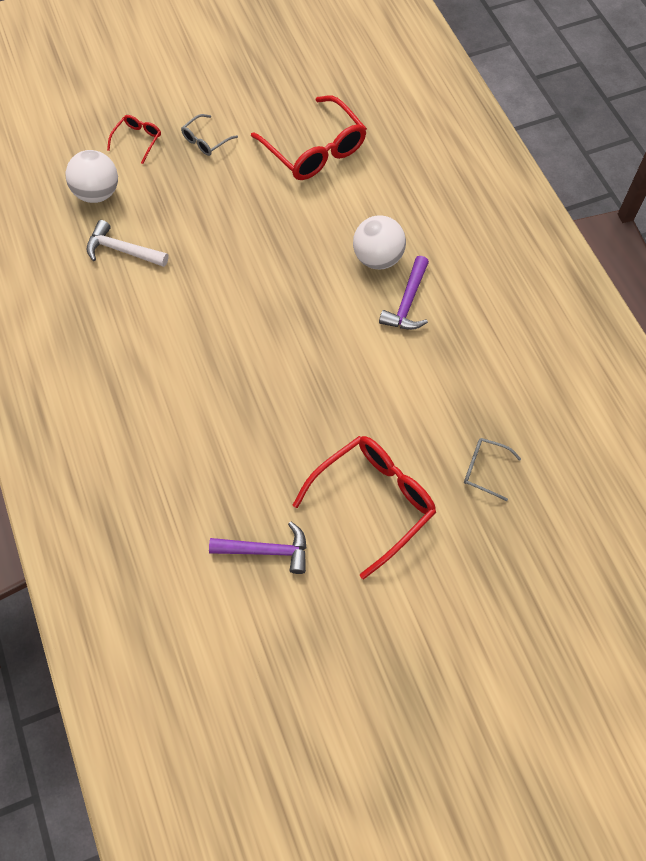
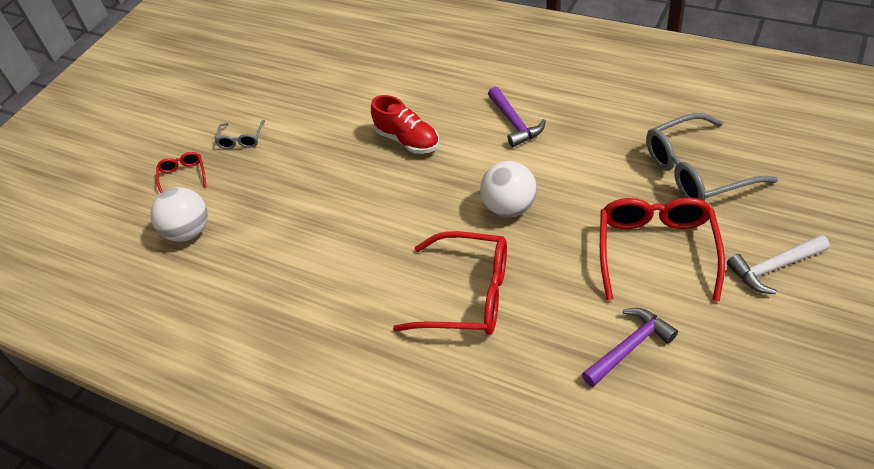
camera: 35 degrees left, 15 degrees down
(122, 250) = (257, 251): white hammer -> white hammer (773, 268)
(315, 150) = (333, 89): red glasses -> red glasses (467, 295)
(315, 247) = (407, 140): none -> red shoe
(377, 258) = (460, 115): white ball -> white ball (509, 207)
(484, 470) = (696, 171): grey glasses -> grey glasses, size x2.06

